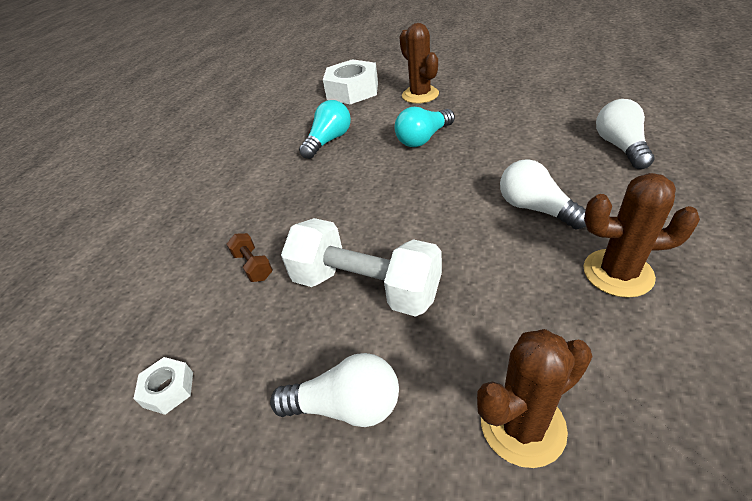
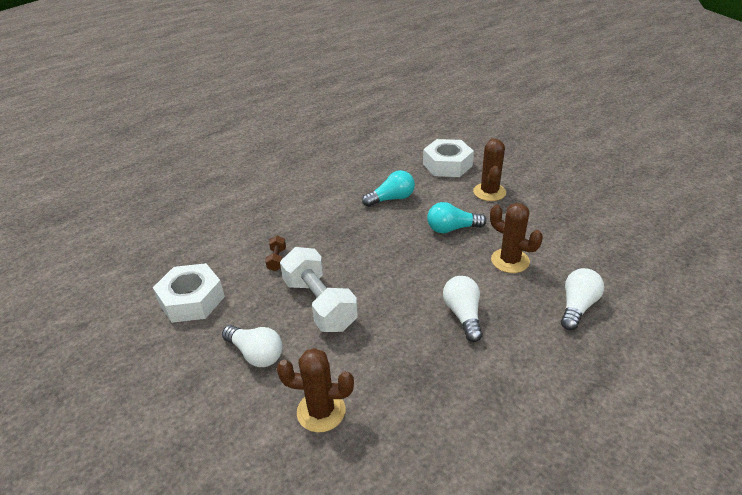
camera: 30 degrees right, 5 degrees down
(168, 389) = (192, 300): white nut -> white nut, size x2.13
(617, 273) = (460, 378): brown cactus -> brown cactus (510, 261)

